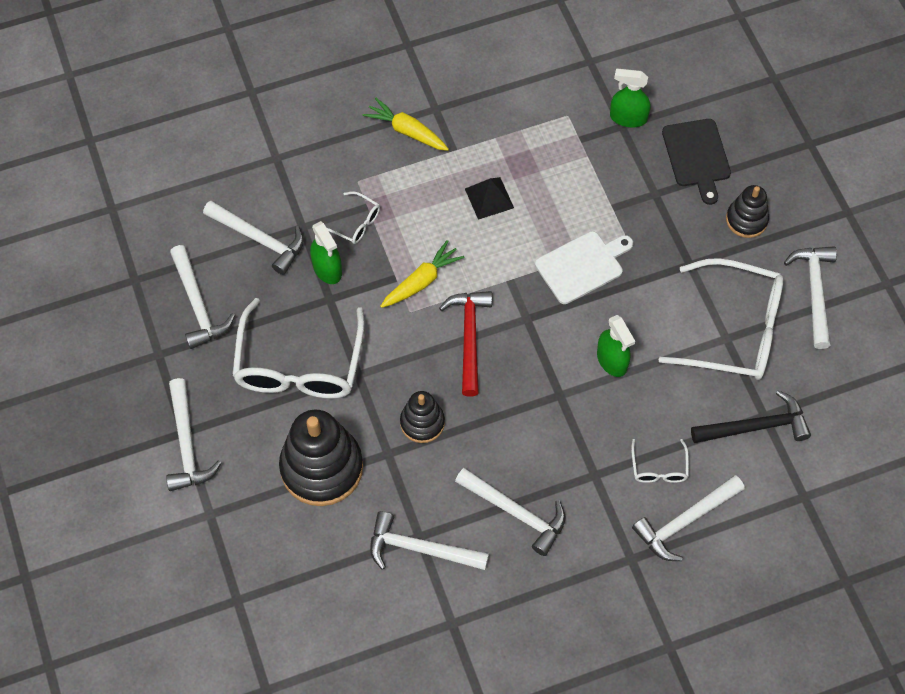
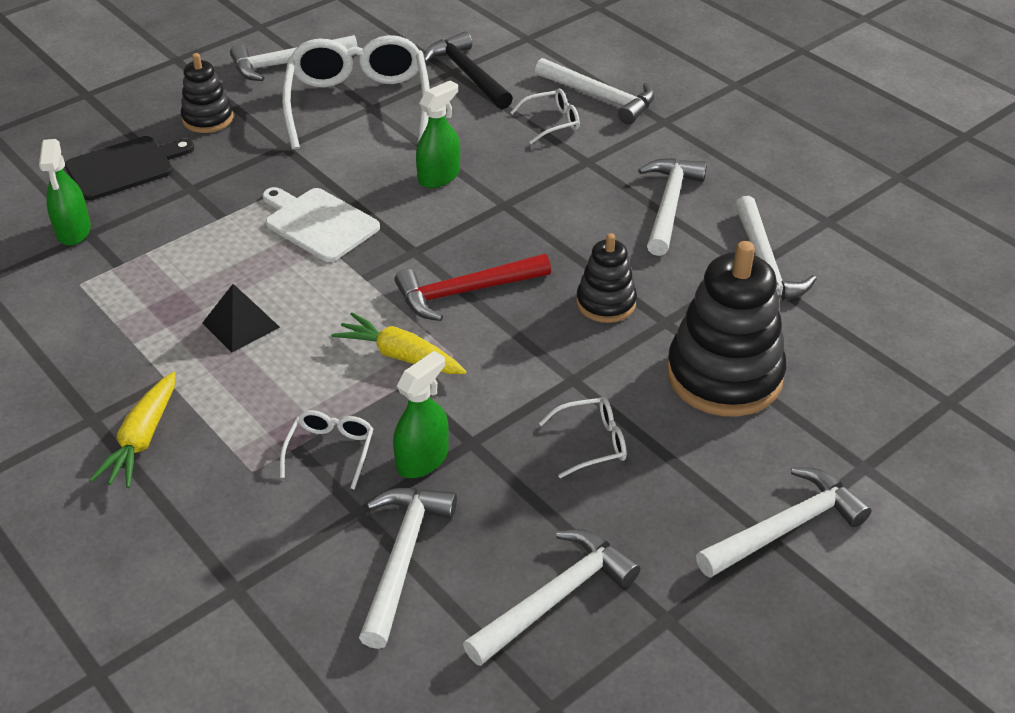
camera: 110 degrees left, 20 degrees down
(299, 365) = (592, 443): white glasses -> white glasses, size x0.44

